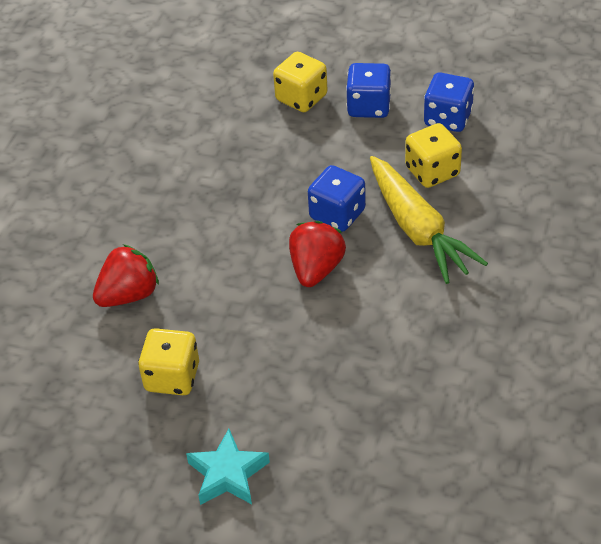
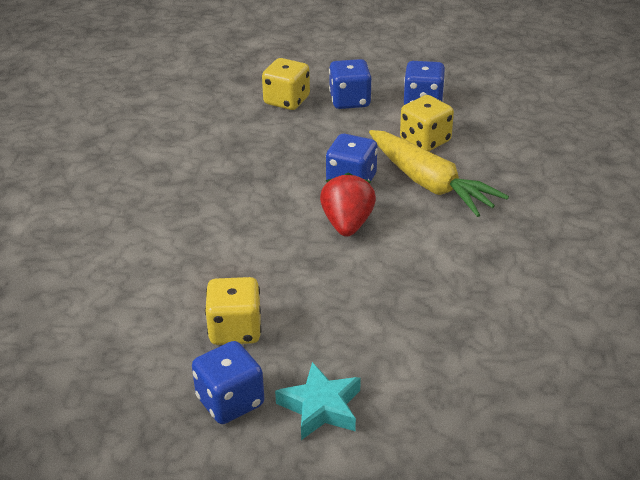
camera: 15 degrees left, 10 degrees down
(129, 295) = (169, 267): red strawberry -> none
(147, 454) = (230, 401): none -> blue dice

